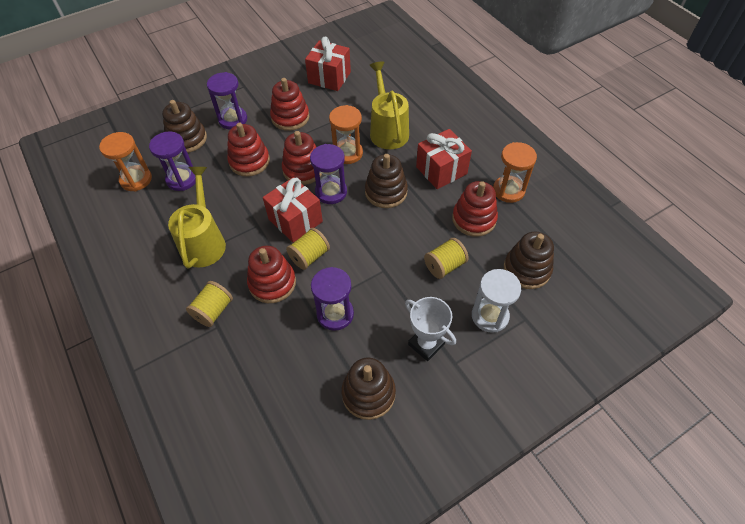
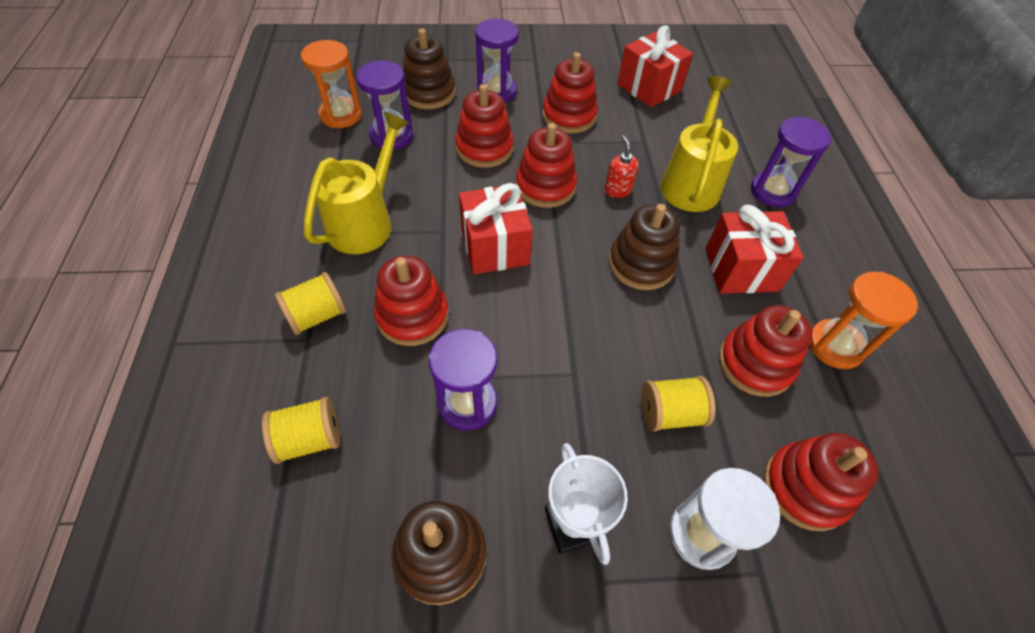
camera: 25 degrees right, 0 degrees up
(309, 256) = (483, 303): yellow spool -> yellow spool (309, 439)
(331, 192) = (564, 231): purple hourglass -> purple hourglass (772, 191)
(347, 153) = (617, 190): orange hourglass -> red soap dispenser
(526, 269) = (805, 488): brown stacking toy -> red stacking toy

